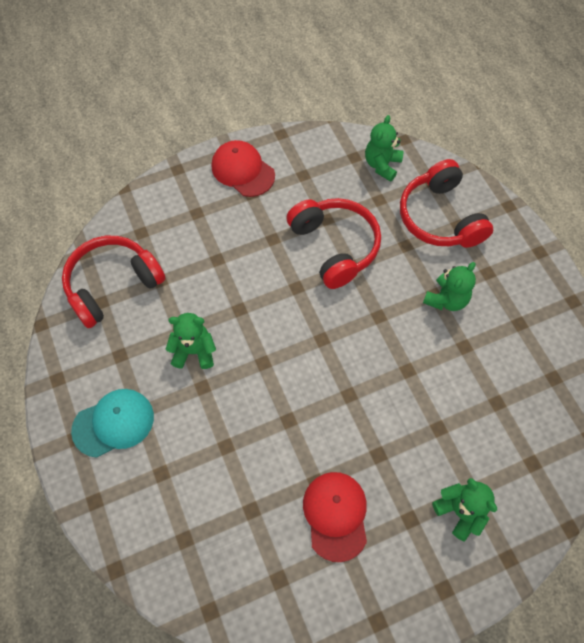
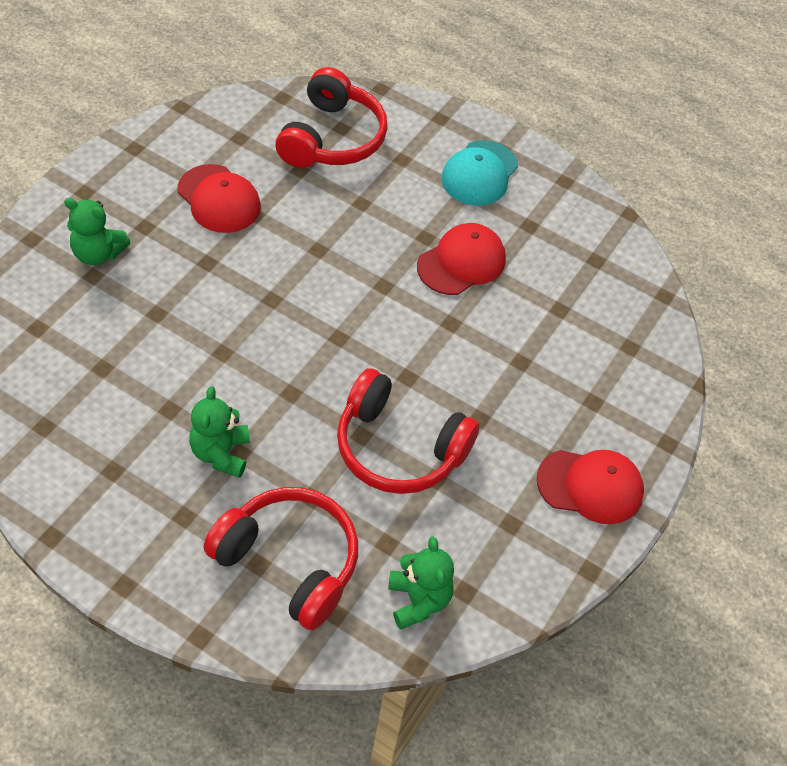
camera: 140 degrees right, 10 degrees down
(112, 285) = (602, 280): red headphones -> red headphones (332, 138)
(194, 351) = (461, 262): green teddy bear -> red cap

